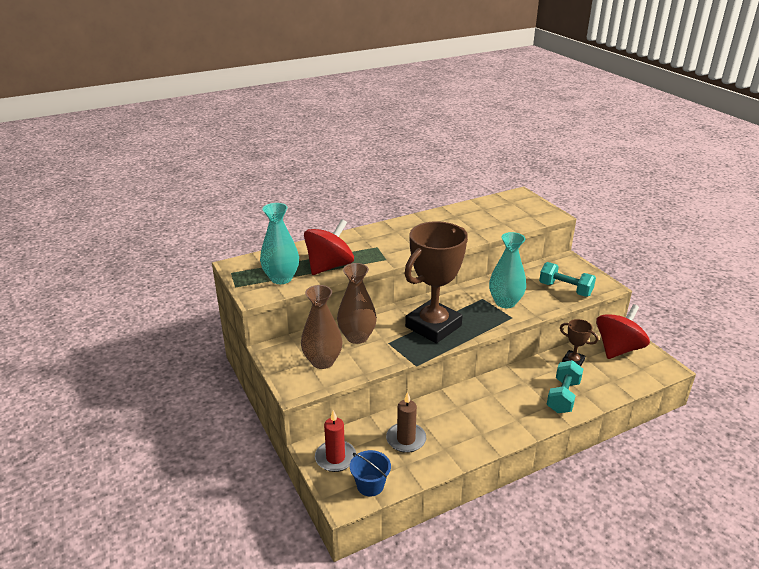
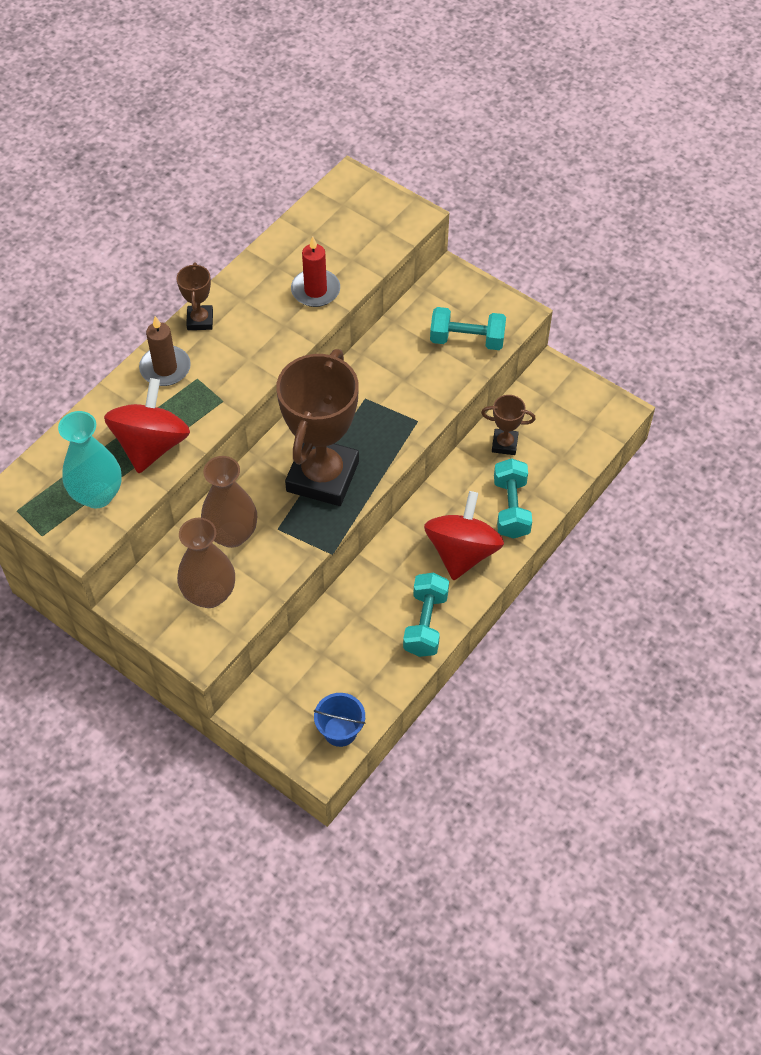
camera: 25 degrees left, 25 degrees up
(335, 458) = (280, 711): red candle -> red candle (315, 290)
(395, 225) = (200, 320): none -> brown trophy
(406, 439) = (351, 650): brown candle -> brown candle (165, 368)
(468, 442) = (425, 623): none -> turquoise dumbbell
(505, 302) = (398, 395): turquoise vase -> none
(618, 349) = (553, 399): red spinning top -> red spinning top (462, 552)

